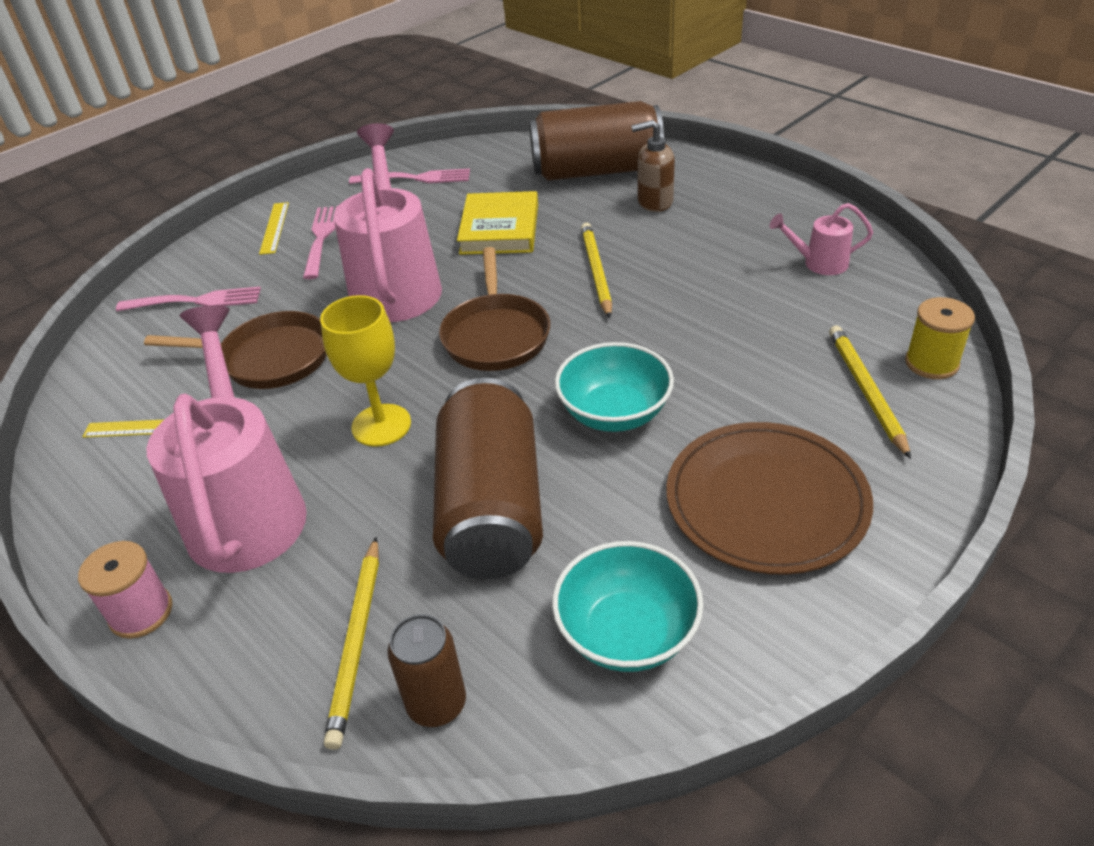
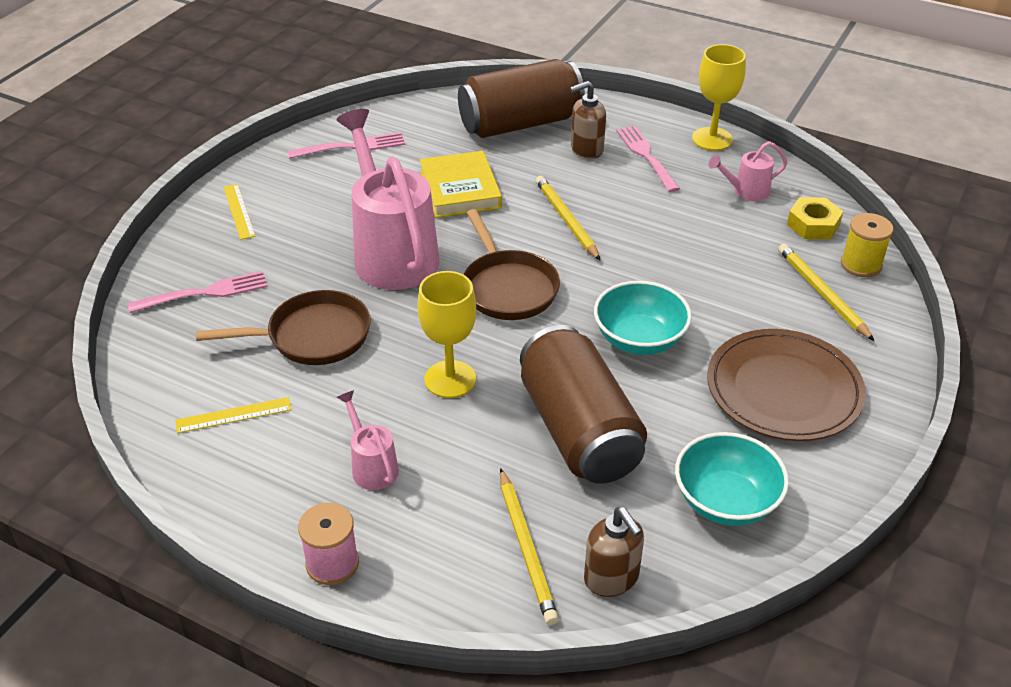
camera: 20 degrees left, 0 degrees up
(246, 508) = (372, 466): pink watering can -> pink watering can, size x0.45
(321, 239) = (293, 217): pink fork -> pink fork (647, 156)
(437, 704) = (611, 578): brown can -> brown soap dispenser
(803, 204) = (712, 139): none -> yellow goblet
(887, 309) = (813, 225): none -> yellow nut

